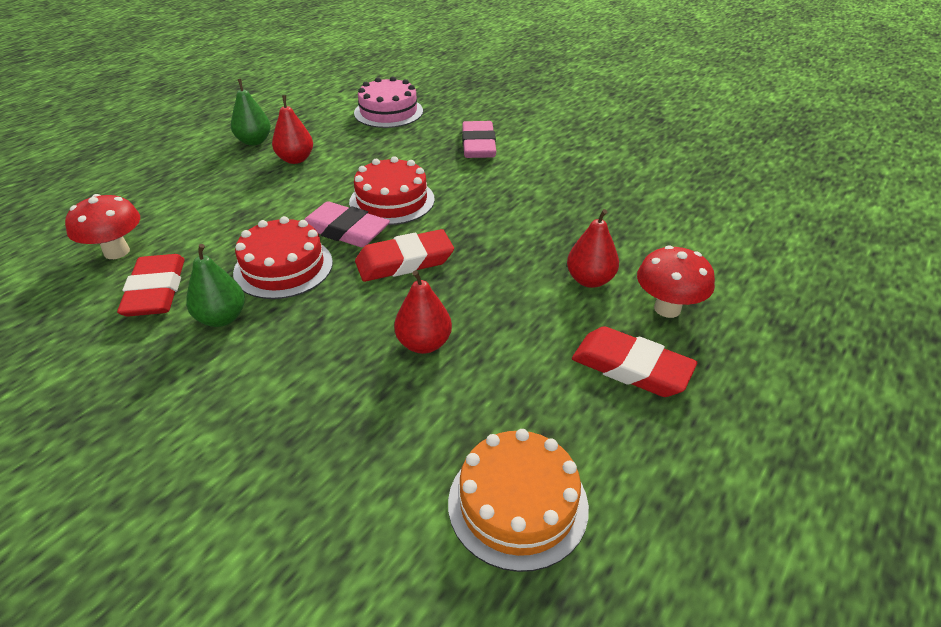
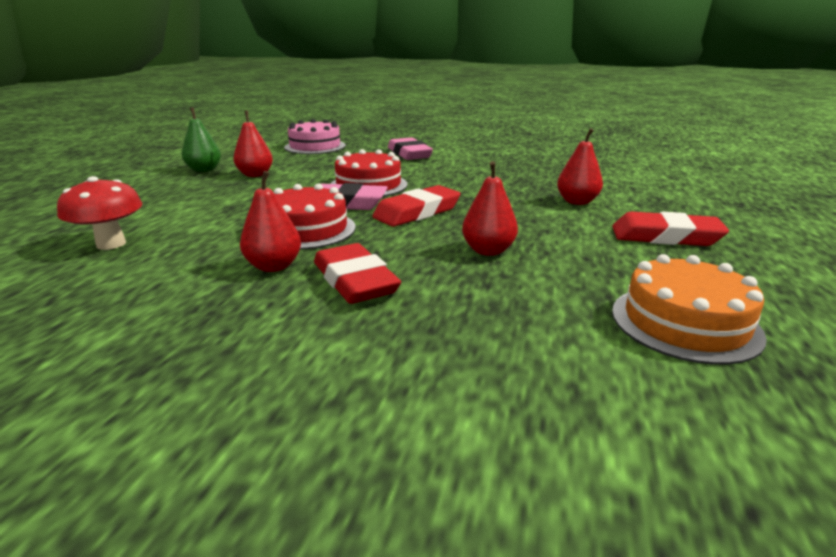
camera: 20 degrees left, 15 degrees down
(156, 291) = (181, 261): red eraser -> red eraser (355, 281)
(222, 318) = (274, 266): green pear -> red pear
(667, 308) = (649, 207): red mushroom -> none

